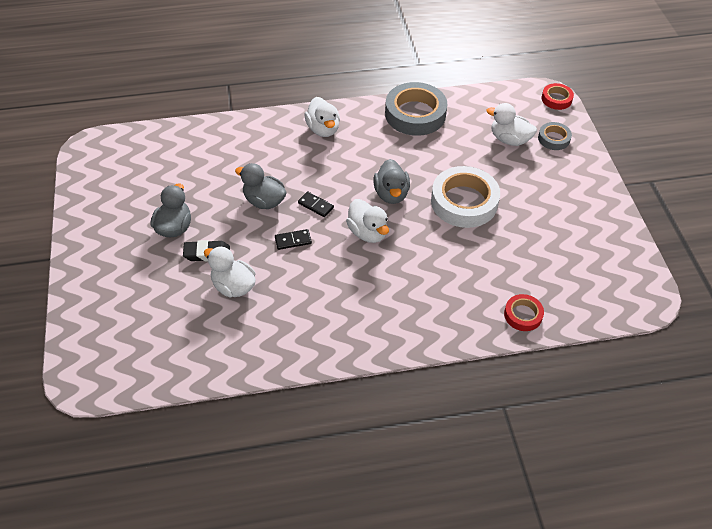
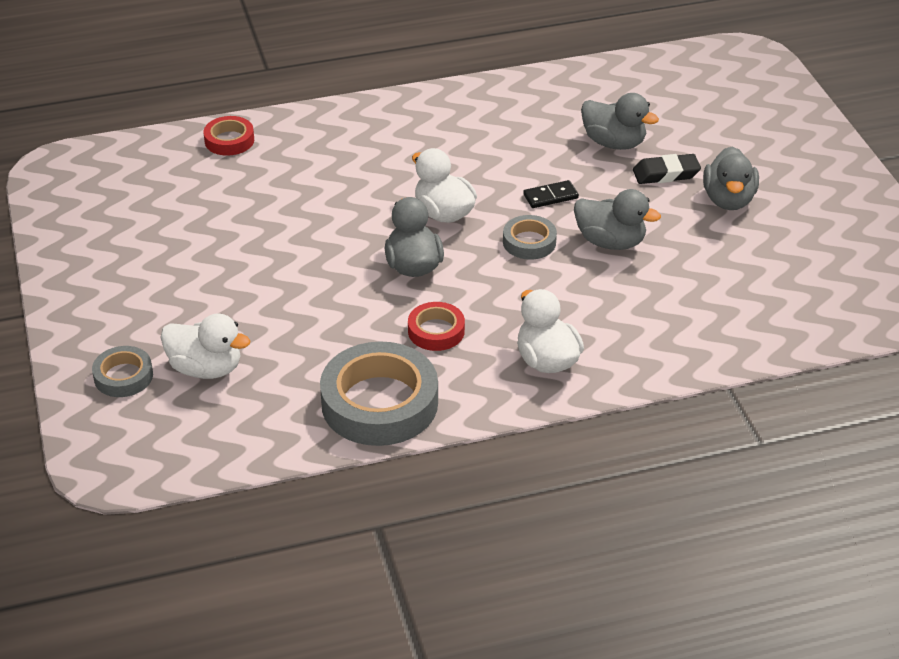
camera: 175 degrees right, 10 degrees down
(233, 286) = (614, 143): white duck -> grey duck
(315, 205) = (529, 242): black domino -> grey tape
(464, 202) = (297, 263): white tape -> none
(556, 99) = (95, 458): red tape -> red tape (436, 331)

